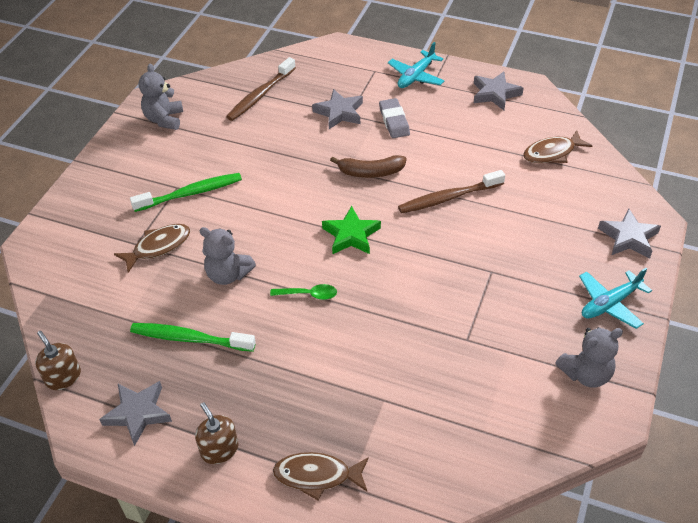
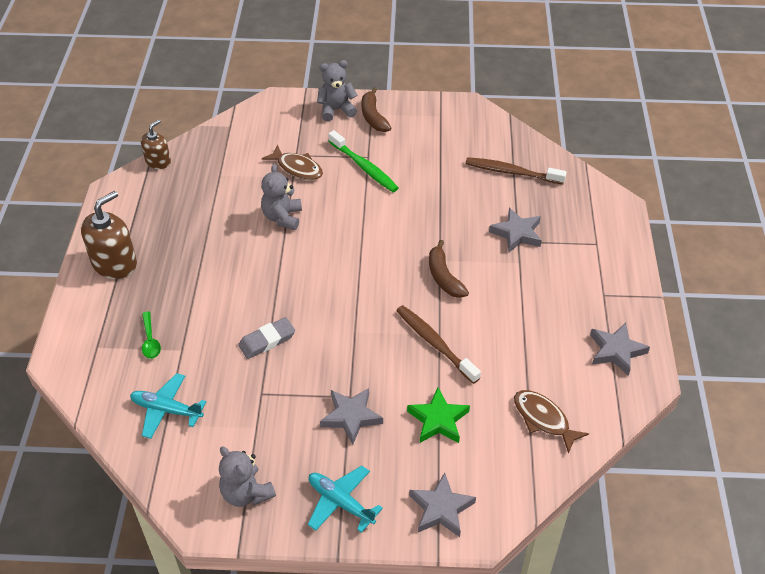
camera: 70 degrees right, 0 degrees up
(118, 169) = (373, 117): none -> brown banana
(138, 413) = (136, 210): grey star -> grey star (351, 417)
(164, 119) = (446, 123): grey teddy bear -> grey teddy bear (336, 110)
(190, 339) = (211, 216): green toothbrush -> none
(219, 449) = (114, 263): brown soap dispenser -> brown soap dispenser, size x1.66
(309, 294) = (278, 273): green spoon -> green spoon (150, 340)
(317, 476) = (102, 325): brown fish -> none
(351, 235) = (357, 283): green star -> green star (438, 420)
(394, 121) = (526, 277): grey eraser -> grey eraser (267, 340)
(416, 76) = (606, 278): turquoise plane -> turquoise plane (166, 410)

